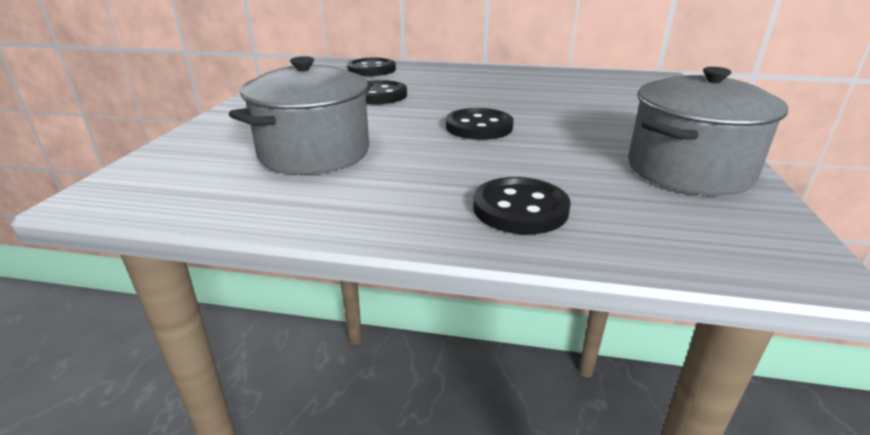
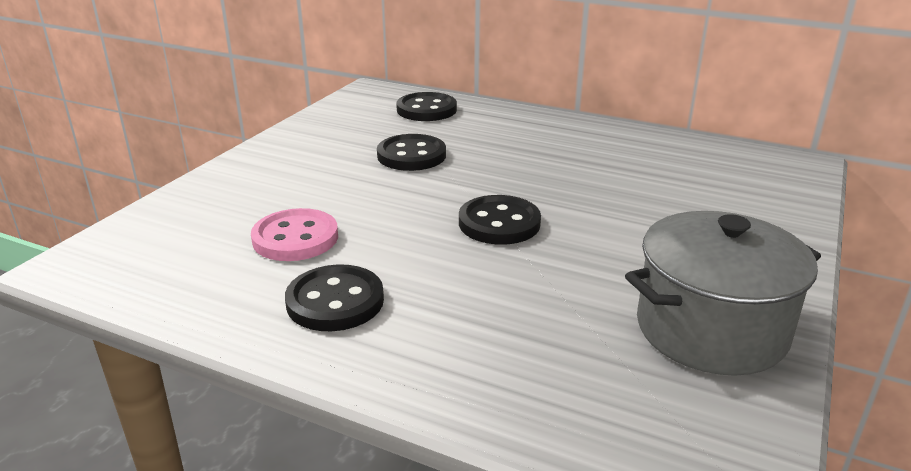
camera: 15 degrees right, 0 degrees up
(314, 153) = (295, 238): grey pot -> pink button
(520, 209) = (469, 352): black button -> black button (335, 301)

